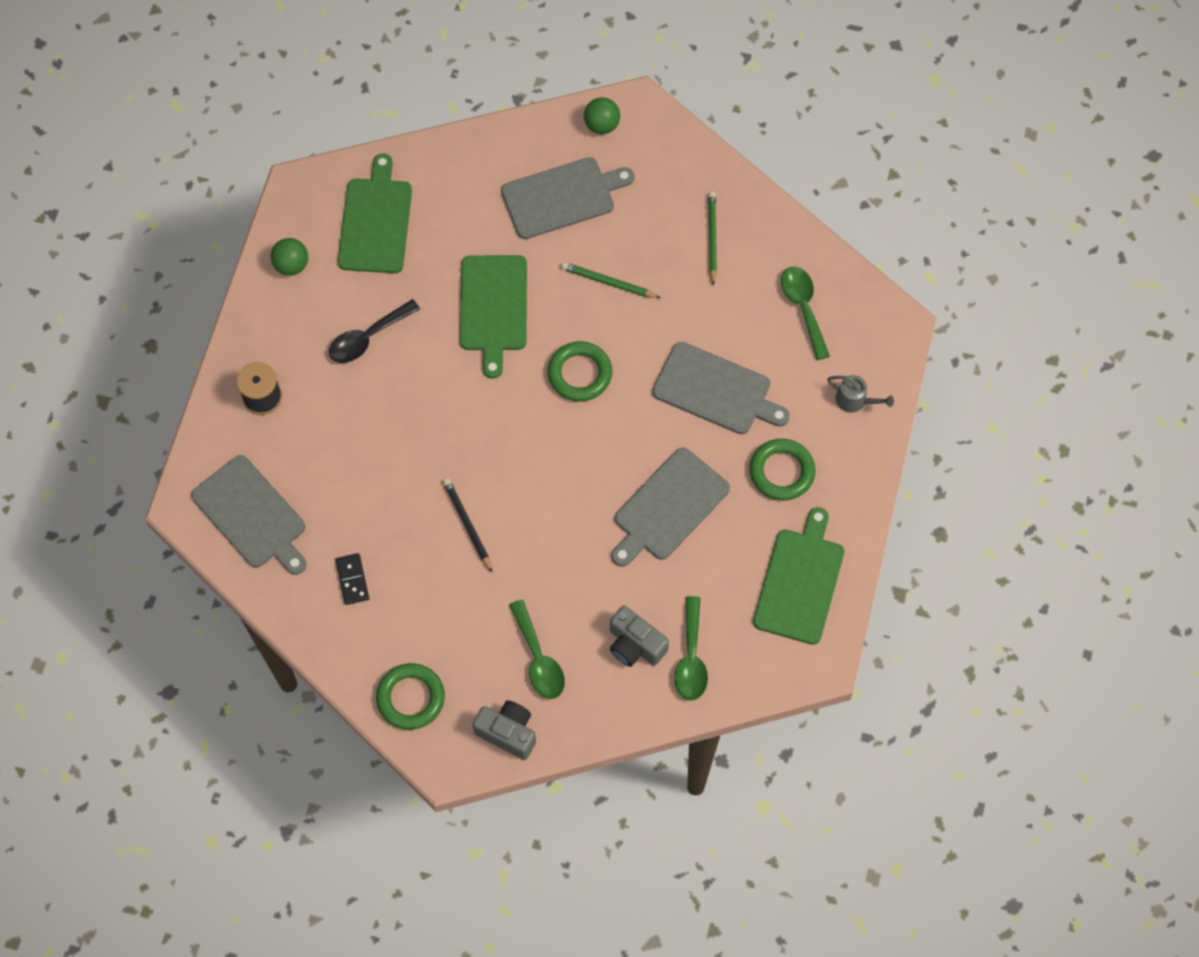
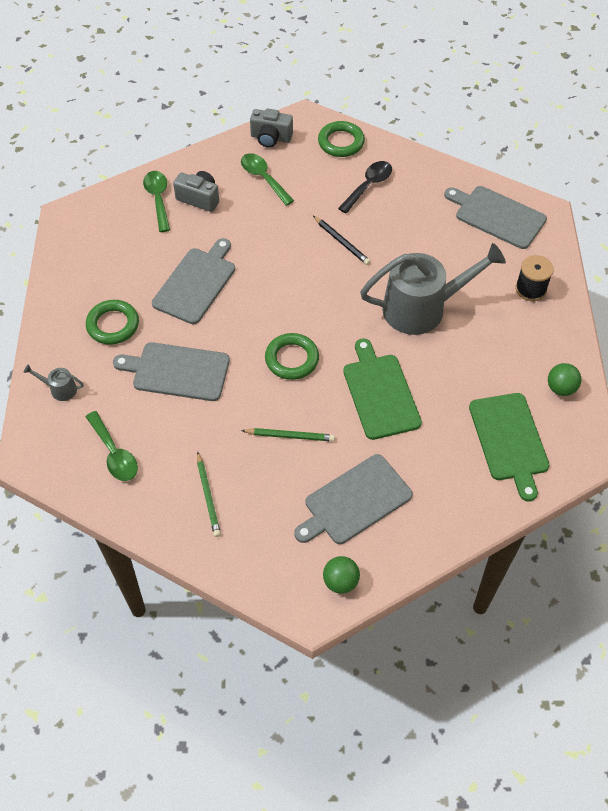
camera: 165 degrees right, 10 degrees down
(352, 580) = (408, 194): black domino -> none
(368, 337) = (471, 348): black spoon -> black spoon (368, 186)
(404, 403) = (422, 308): none -> grey watering can
(800, 582) = (88, 258): green cutting board -> none

